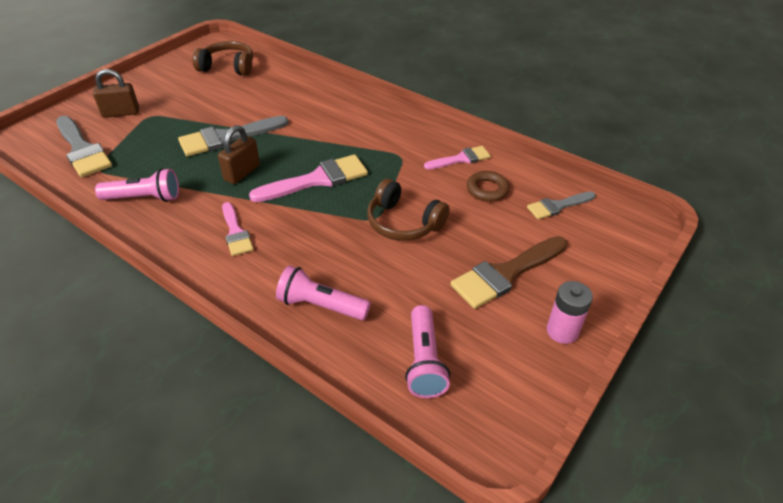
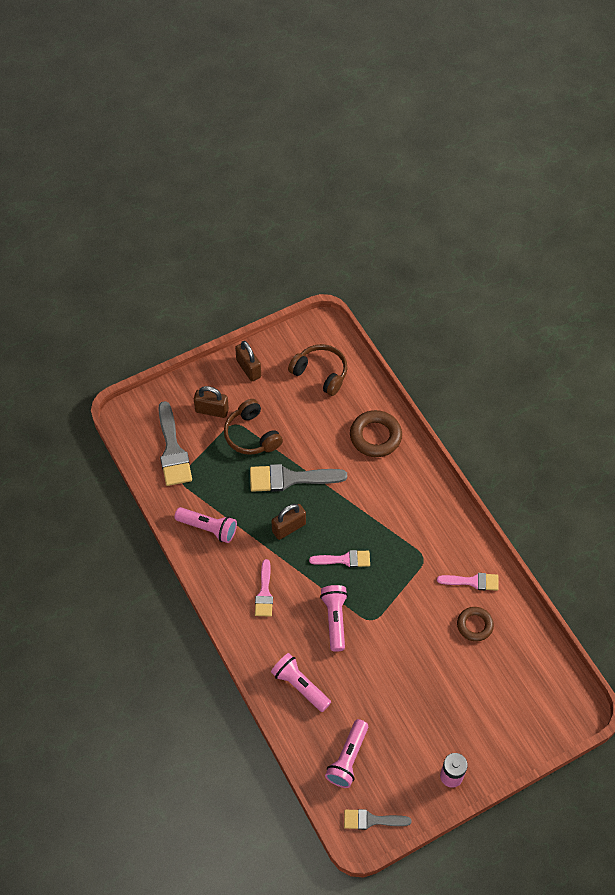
camera: 25 degrees right, 15 degrees up
(152, 79) = (248, 368): none -> brown padlock
(302, 91) = (375, 436): none -> brown ring
(317, 180) = (344, 559): pink brush -> pink brush, size x0.60
(332, 230) = (335, 619): none -> pink flashlight
(403, 223) = (391, 633): brown headphones -> brown headphones (251, 435)
(506, 274) = (441, 713): brown brush -> none
(557, 206) = (521, 666): grey brush -> grey brush (371, 820)

